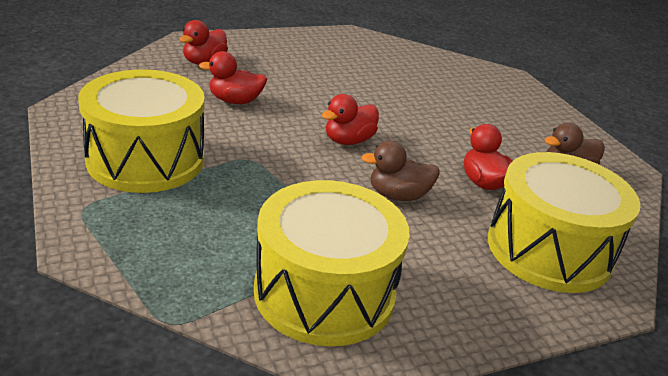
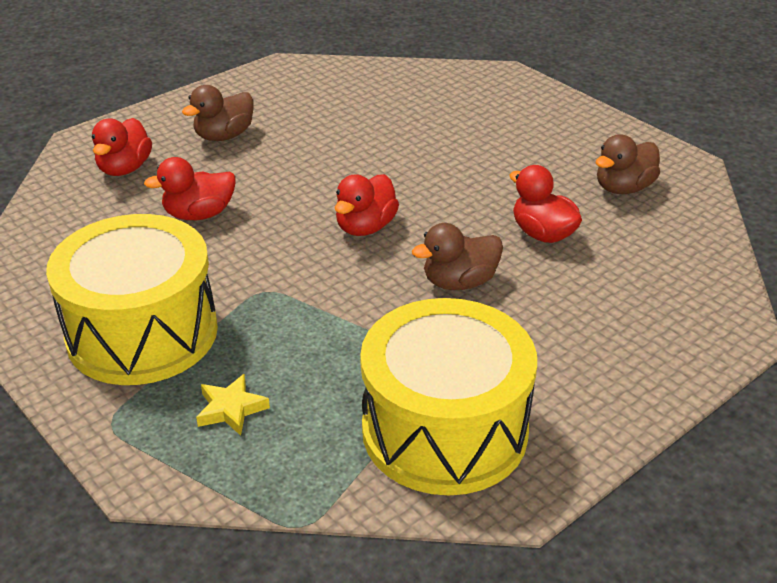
camera: 15 degrees left, 5 degrees up
(173, 226) = (231, 409): none -> yellow star
(284, 61) = (224, 136): none -> brown duck
(548, 250) = (648, 296): yellow drum -> none

